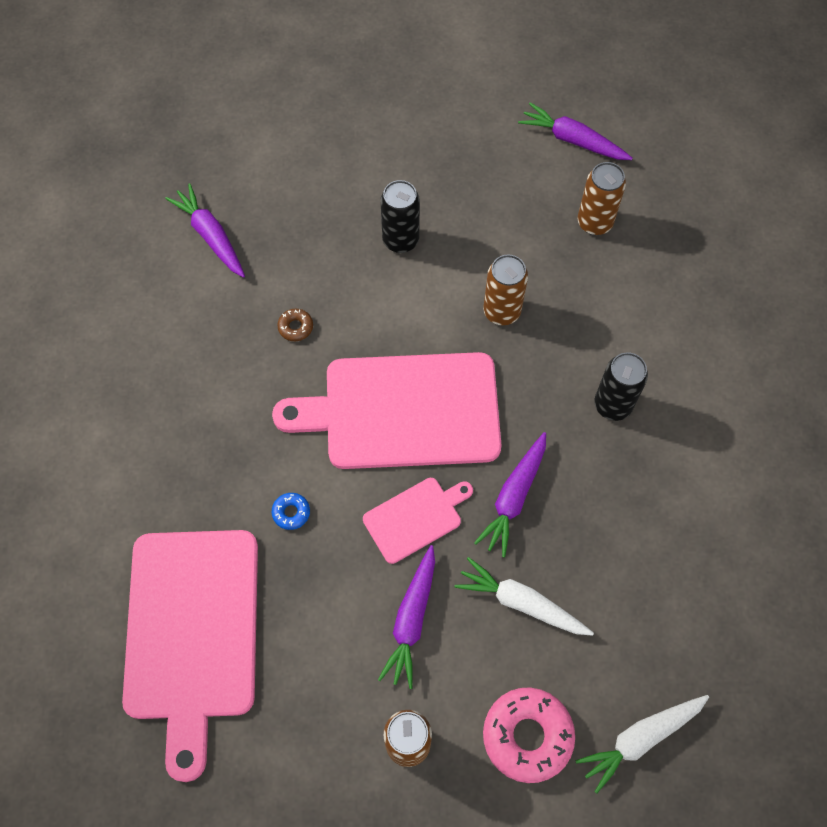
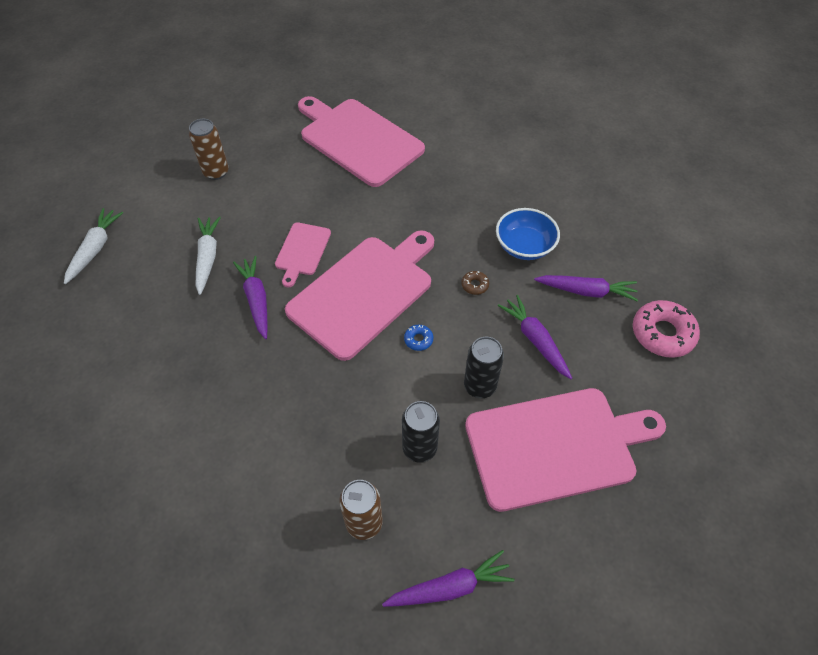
camera: 135 degrees right, 10 degrees down
(201, 324) = (524, 246): none -> blue bowl
(291, 512) = (368, 207): blue donut -> blue donut (418, 340)
(398, 153) = (556, 446): none -> pink cutting board
(411, 620) = (260, 212): purple carrot -> purple carrot (535, 340)
(501, 311) = (366, 396): brown can -> none
(521, 603) = (207, 258): white carrot -> white carrot turned 75 degrees counterclockwise
(527, 736) = (158, 212): pink donut -> pink donut (662, 333)
(612, 405) = (238, 397): black can -> black can (419, 448)

